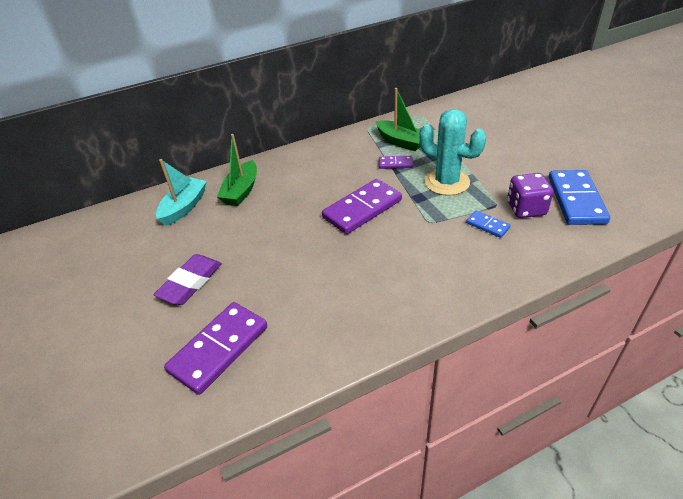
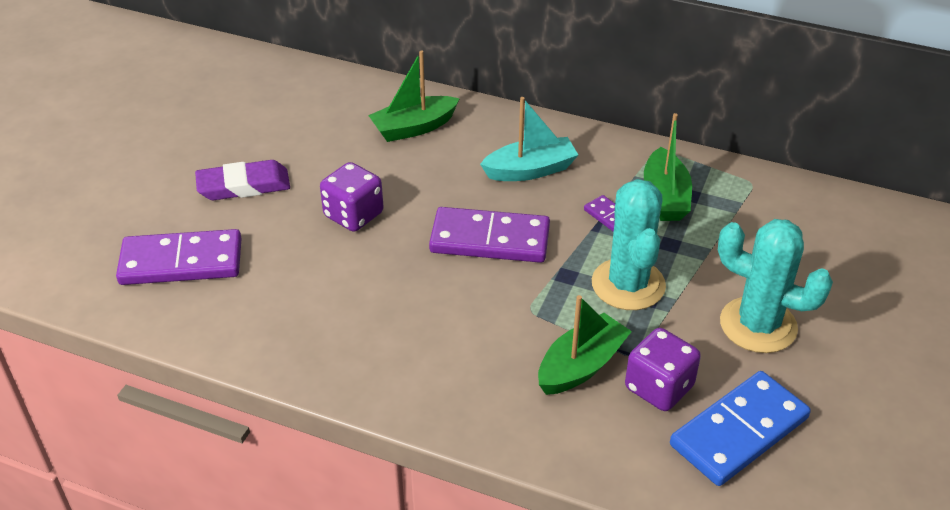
camera: 45 degrees right, 0 degrees up
(184, 207) = (342, 106): turquoise boat -> turquoise boat (530, 170)
(279, 249) = (353, 215): none -> purple dice
(487, 225) = (581, 366): blue domino -> green boat
(513, 160) = (758, 325): none -> turquoise cactus

